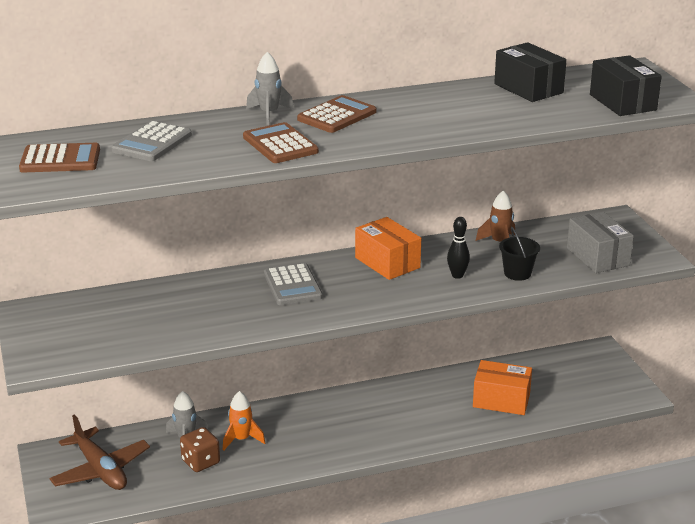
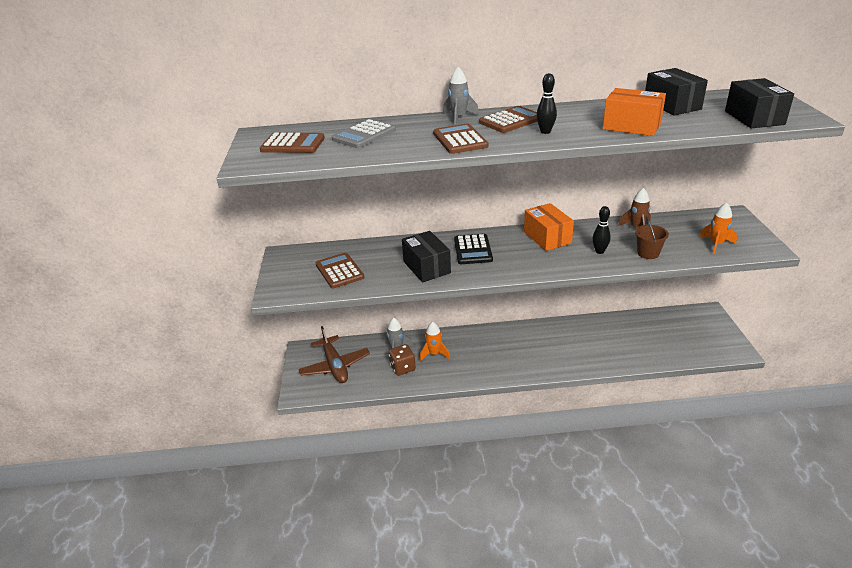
camera: 15 degrees right, 5 degrees up
(116, 327) = (339, 271): none -> brown calculator
(236, 312) = (426, 267): none -> black box
(292, 285) = (472, 250): grey calculator -> black calculator
(383, 129) = (545, 132): none -> black bowling pin
(501, 400) = (627, 344): orange box -> orange box (631, 126)
(517, 273) = (648, 253): black bucket -> brown bucket
(598, 257) = (716, 244): grey box -> orange rocket

